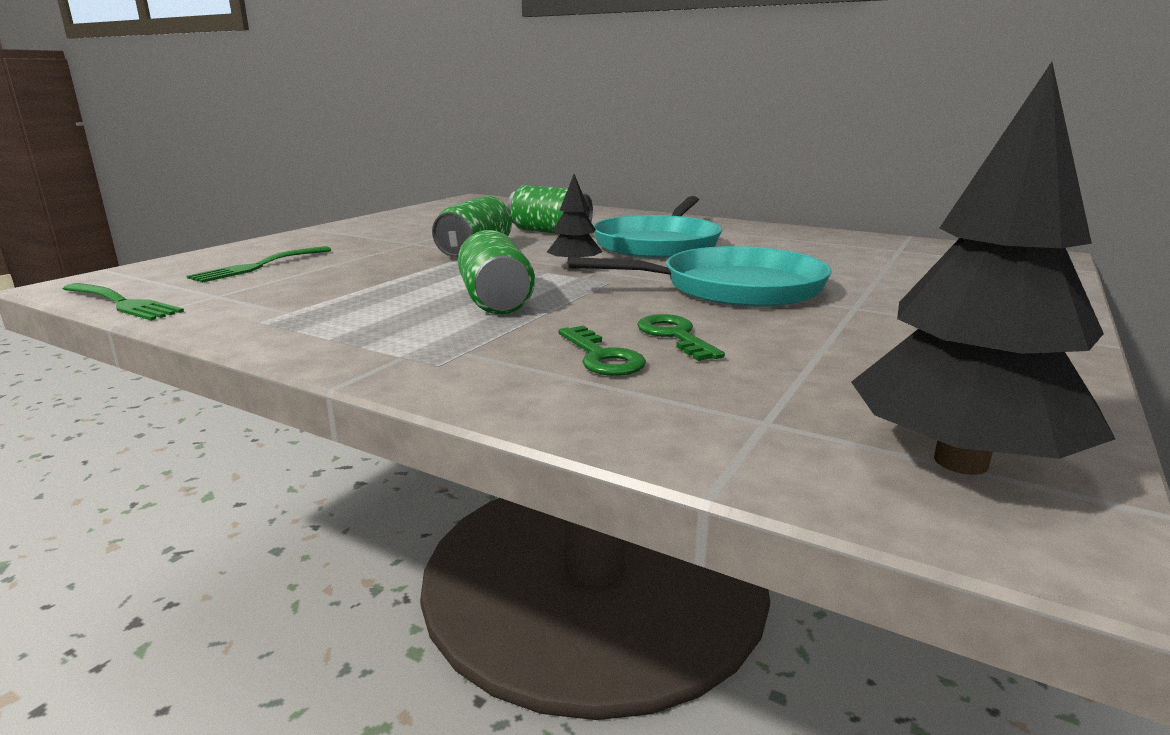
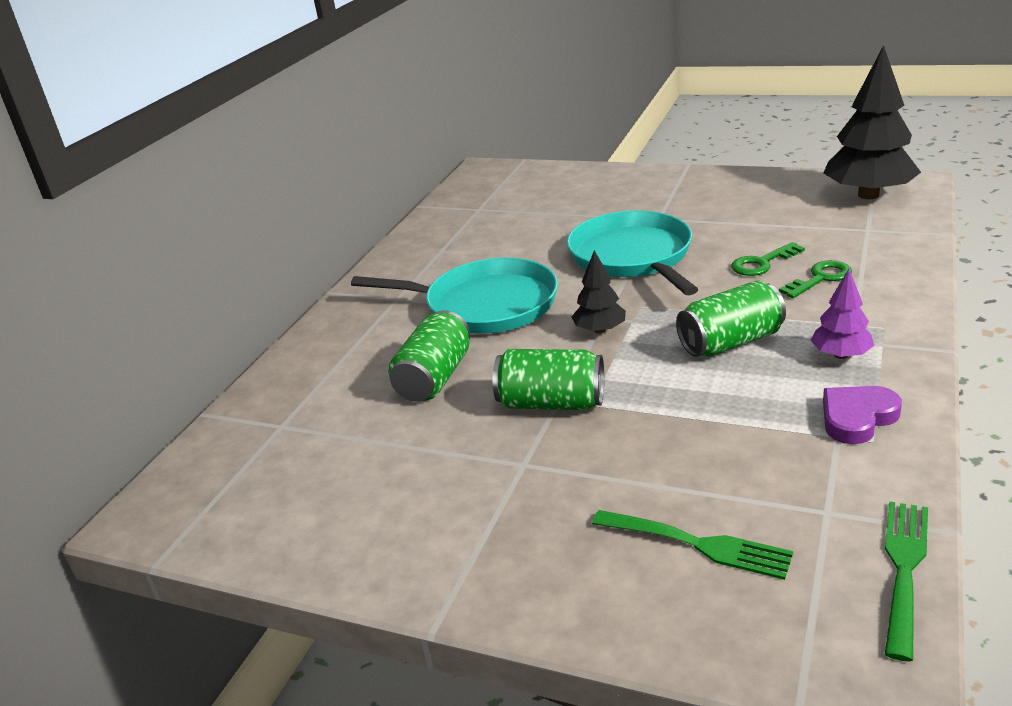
camera: 95 degrees left, 10 degrees up
(299, 322) = (857, 418): none -> purple heart
(409, 334) = (840, 355): none -> purple tree

